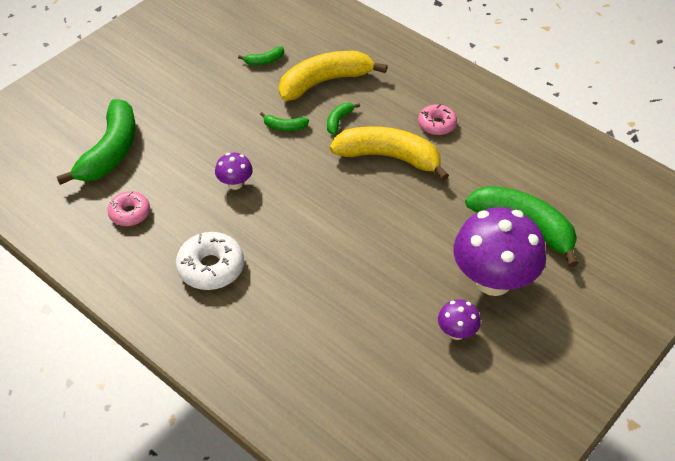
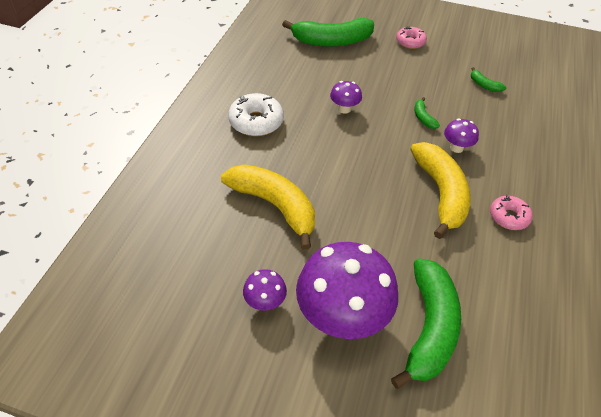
camera: 65 degrees right, 0 degrees up
(130, 213) = (283, 67): pink donut -> pink donut (410, 42)
(324, 82) = (493, 126): yellow banana -> yellow banana (274, 206)
(338, 121) = (456, 148): green banana -> purple mushroom

